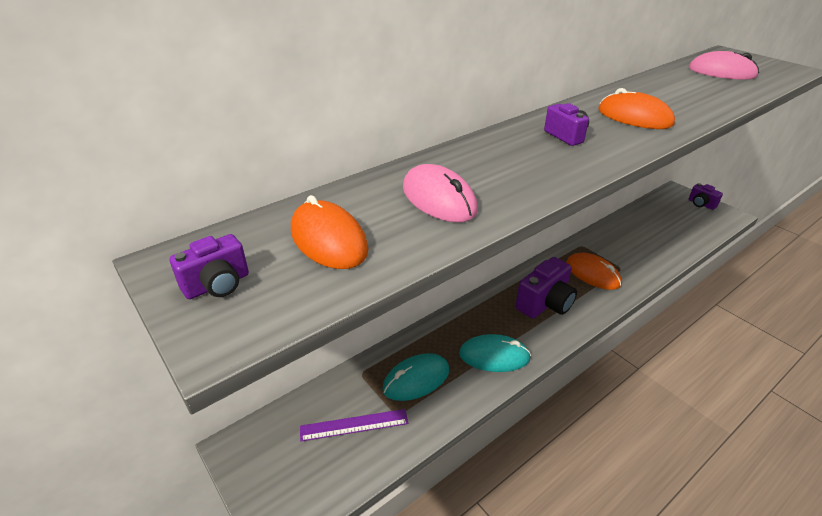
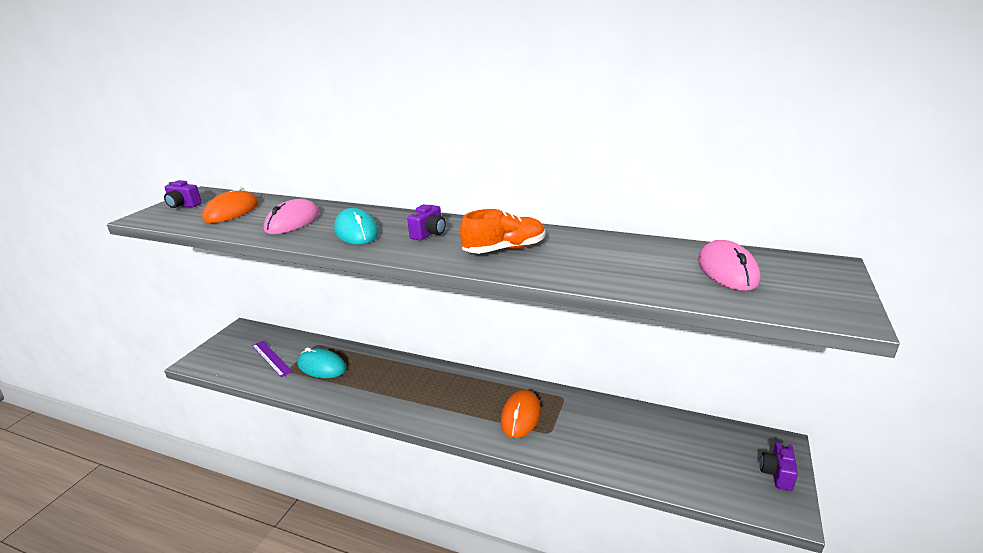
camera: 60 degrees right, 10 degrees down
(494, 356) = (365, 392): turquoise mouse -> turquoise mouse (356, 231)
(545, 304) = (449, 399): purple camera -> none
(634, 117) = (504, 249): orange mouse -> orange shoe

